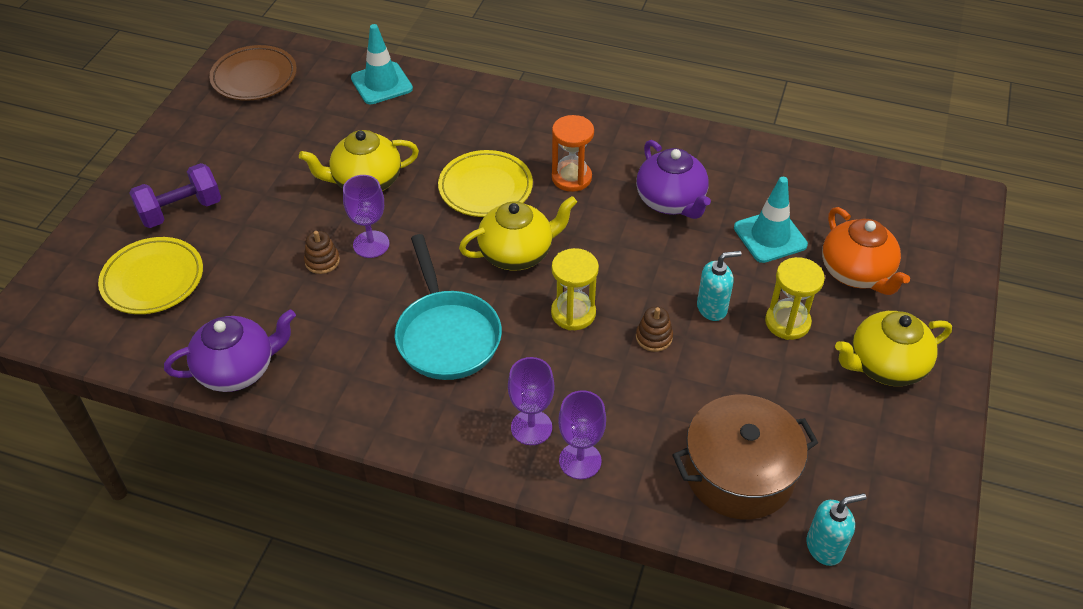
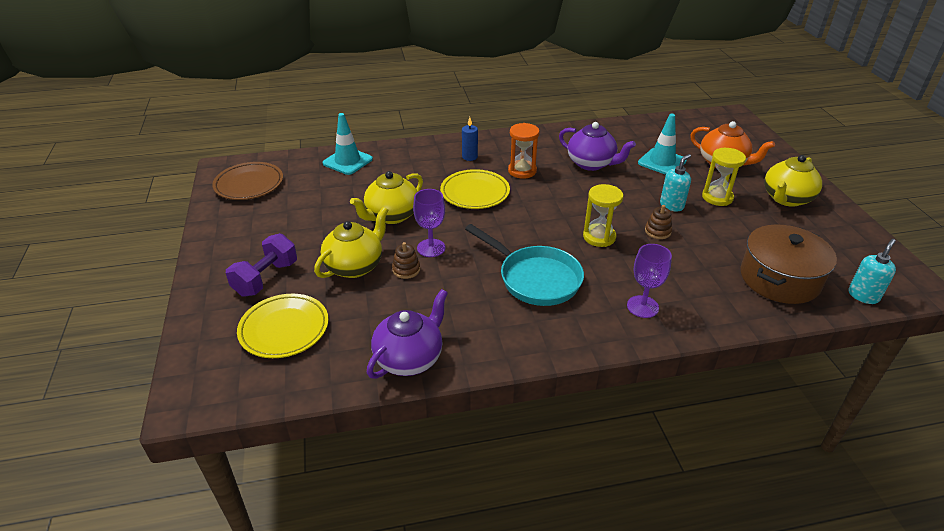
camera: 30 degrees left, 10 degrees down
(517, 253) = (531, 219): yellow teapot -> yellow teapot (355, 266)
(527, 131) = (469, 157): none -> blue candle
(580, 461) = (690, 312): purple goblet -> none

